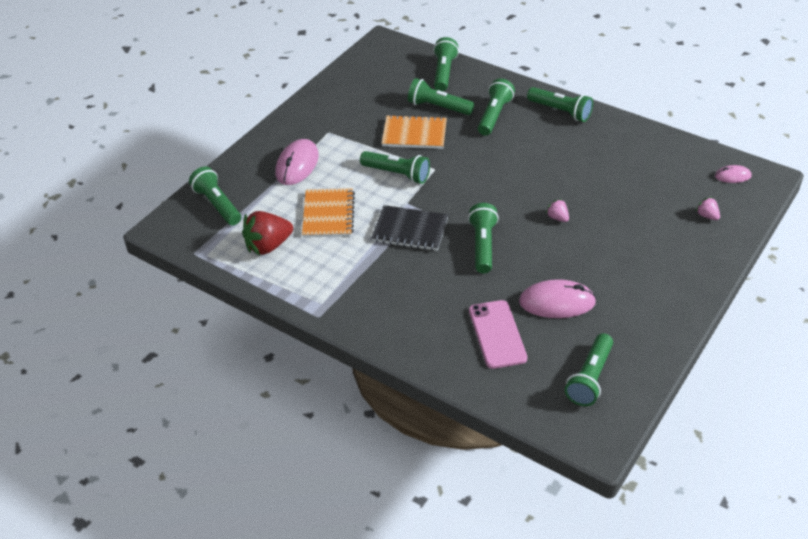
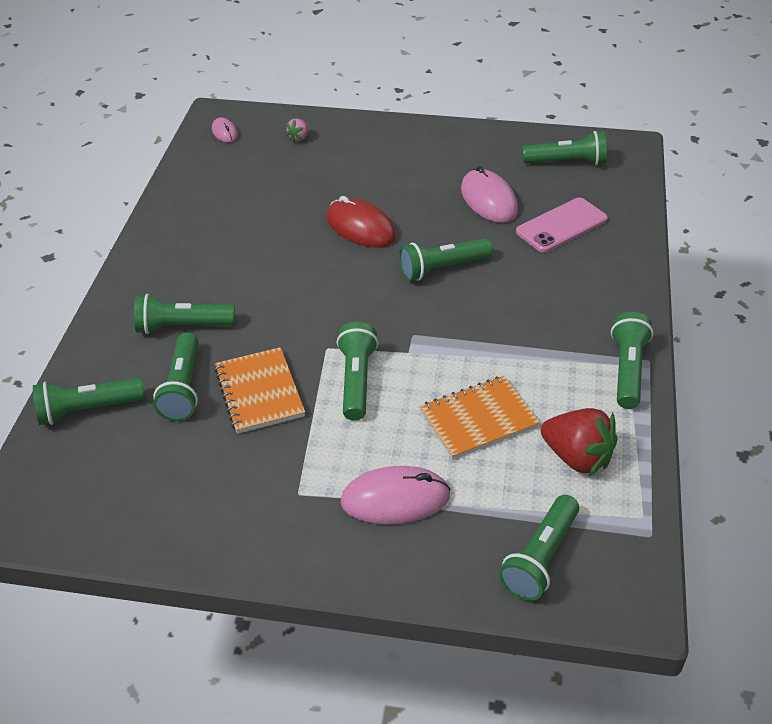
camera: 115 degrees left, 0 degrees up
(410, 230) = (455, 333): black notebook -> none
(557, 218) = (360, 227): pink strawberry -> red mouse
(560, 111) = (150, 270): green flashlight -> green flashlight (627, 370)

